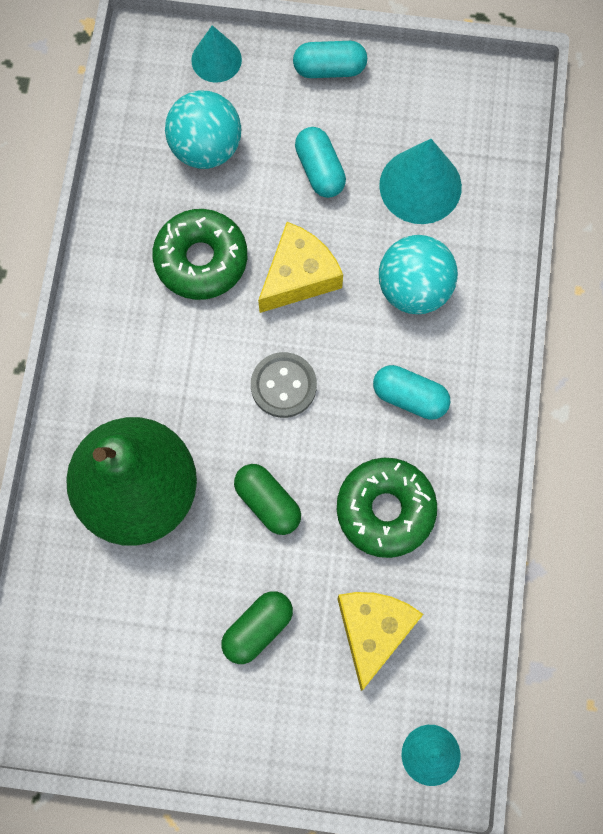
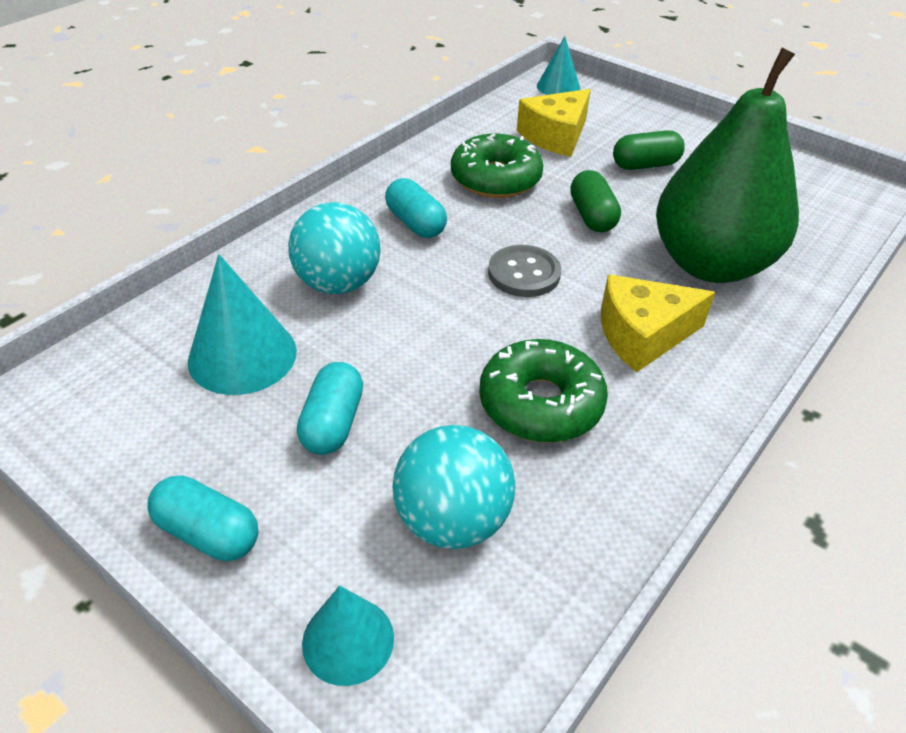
camera: 150 degrees left, 30 degrees down
(299, 276) = (442, 341): yellow cheese -> yellow cheese (642, 335)

